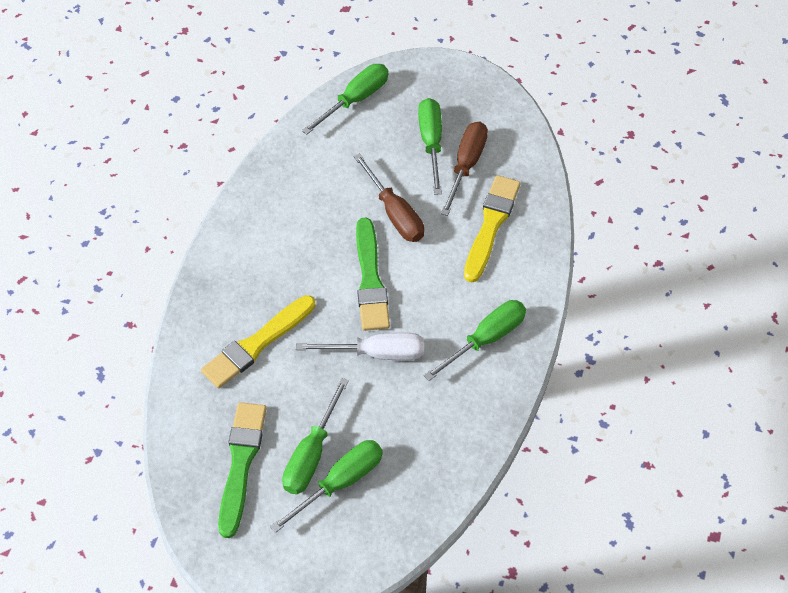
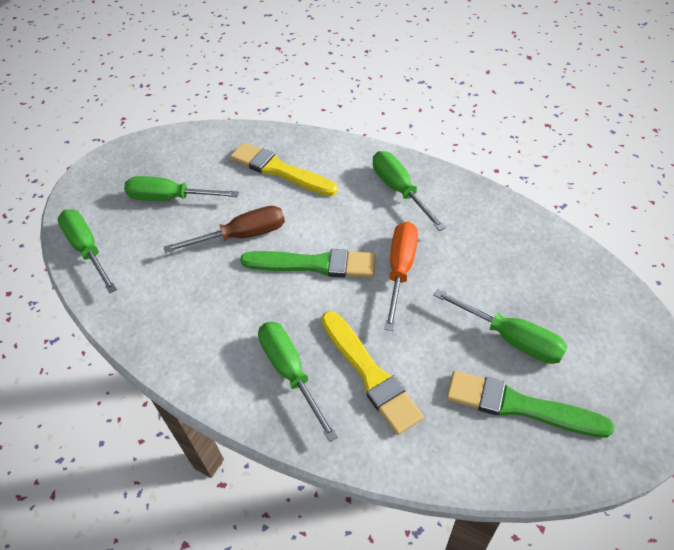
camera: 75 degrees left, 5 degrees down
(340, 482) = (544, 317): green screwdriver -> green screwdriver (290, 372)
(377, 353) = (400, 270): white screwdriver -> orange screwdriver
(466, 165) = (207, 177): brown screwdriver -> none

